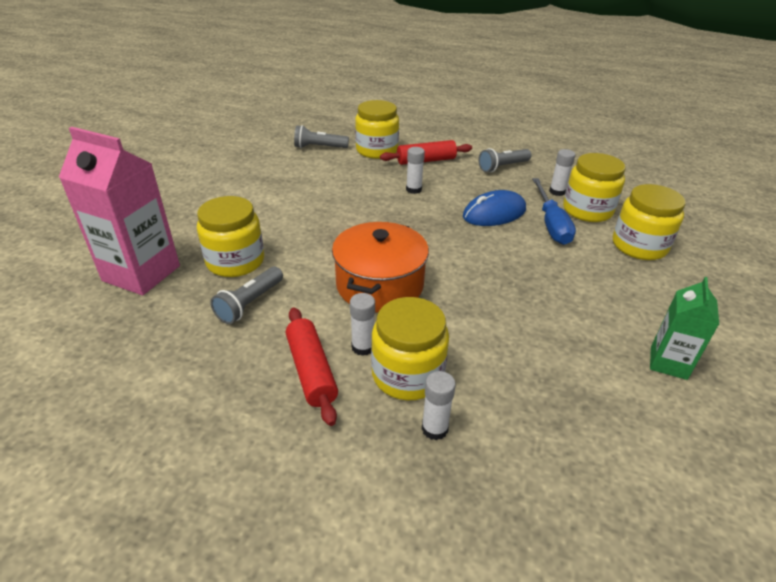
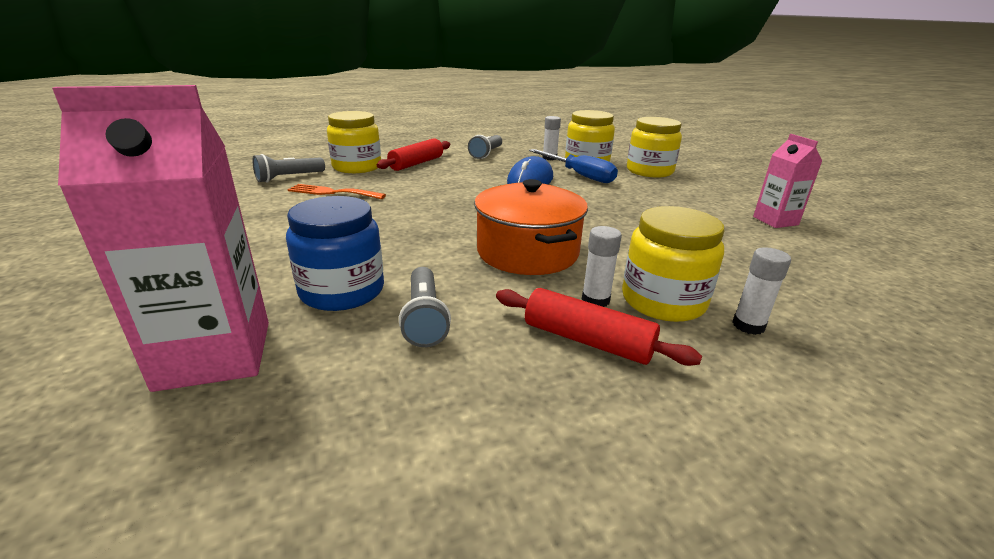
camera: 40 degrees left, 10 degrees down
(235, 261) = (342, 291): yellow jar -> blue jar
(328, 172) = (332, 192): none -> orange fork
(413, 189) = (439, 183): white glue stick -> none
(668, 363) = (775, 221): green carton -> pink carton

